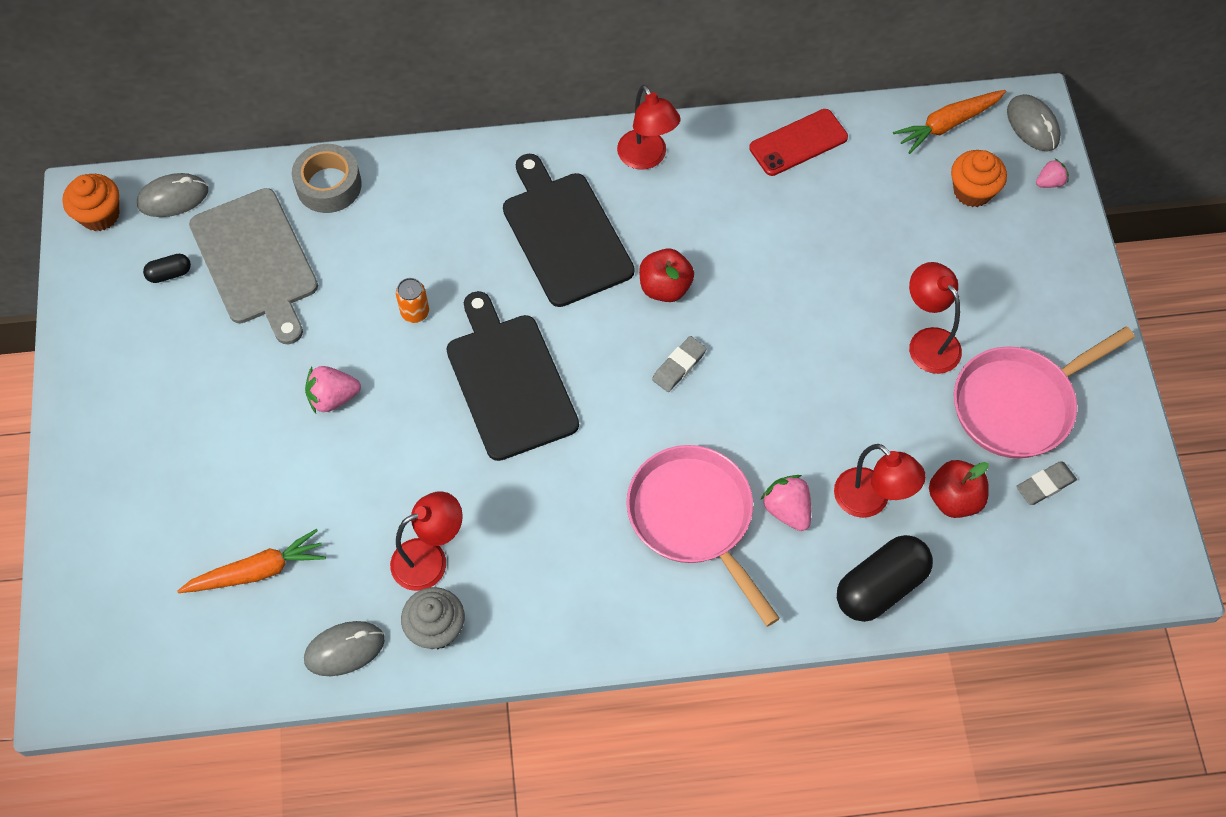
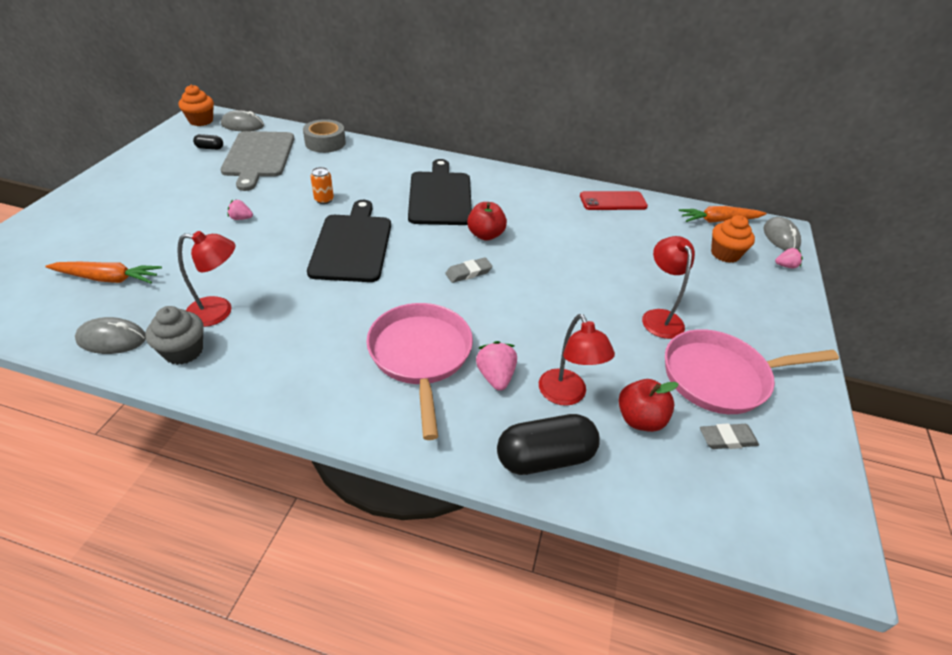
camera: 20 degrees right, 20 degrees down
(333, 398) = (241, 218): pink strawberry -> pink strawberry, size x0.64
(647, 158) = (513, 181): red lamp -> none

